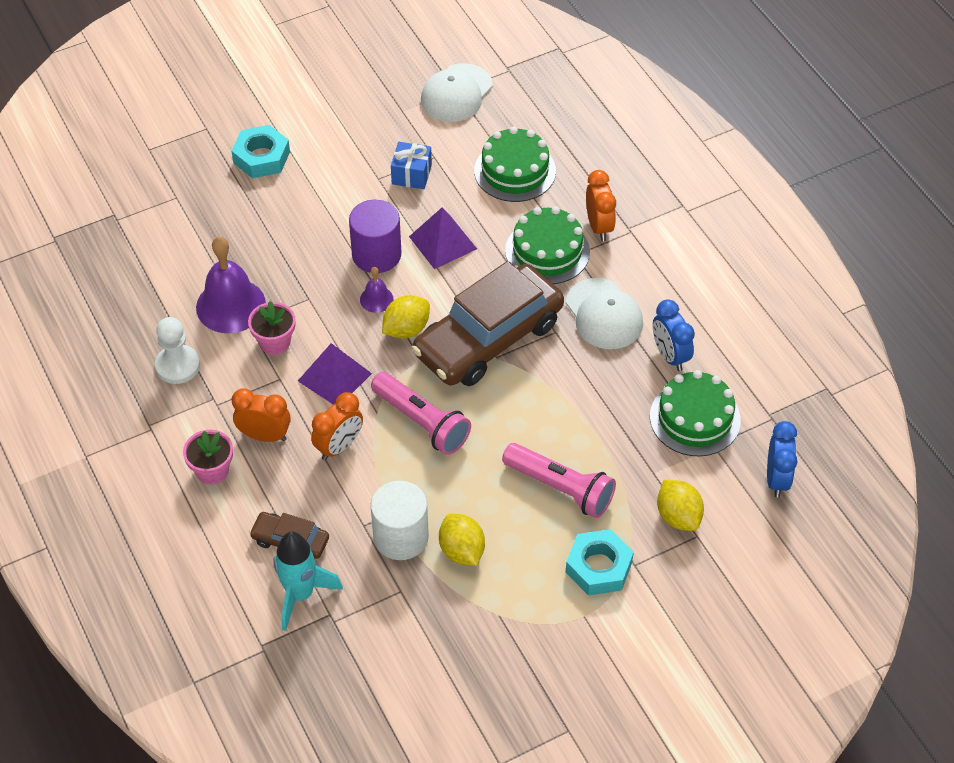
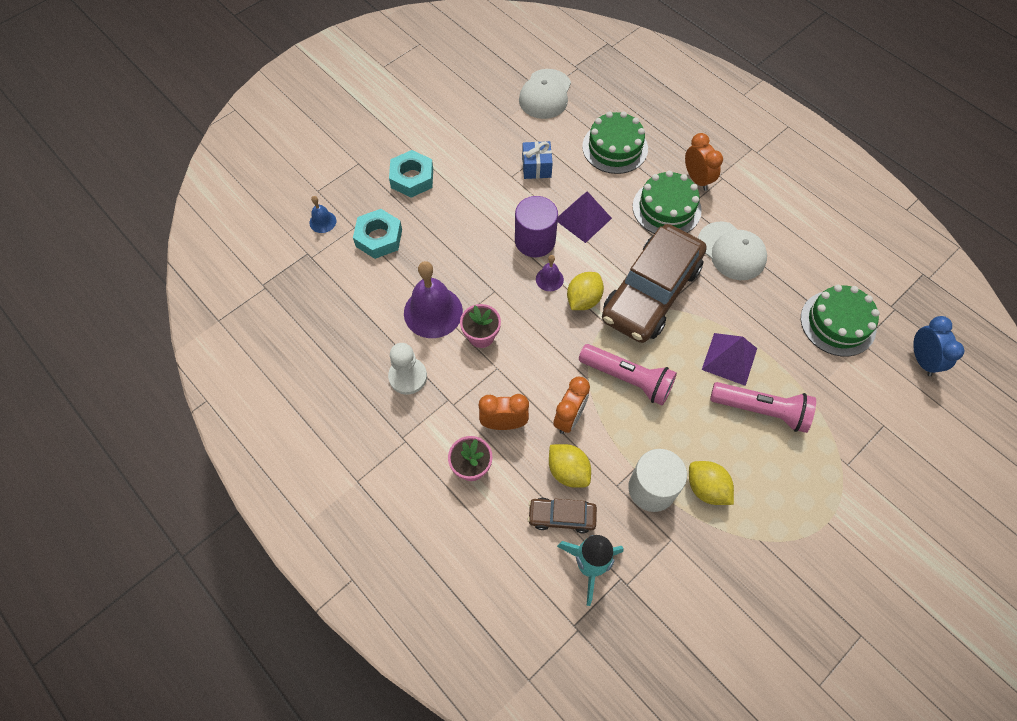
camera: 15 degrees left, 10 degrees up
(143, 184) = (322, 221): none -> blue bell
(334, 377) = (541, 355): purple pyramid -> purple pyramid (729, 358)
(599, 567) = (821, 474): turquoise nut -> turquoise nut (379, 238)
(670, 356) = (796, 274): blue clock -> none
(678, 516) = (862, 412): yellow lemon -> yellow lemon (568, 471)

